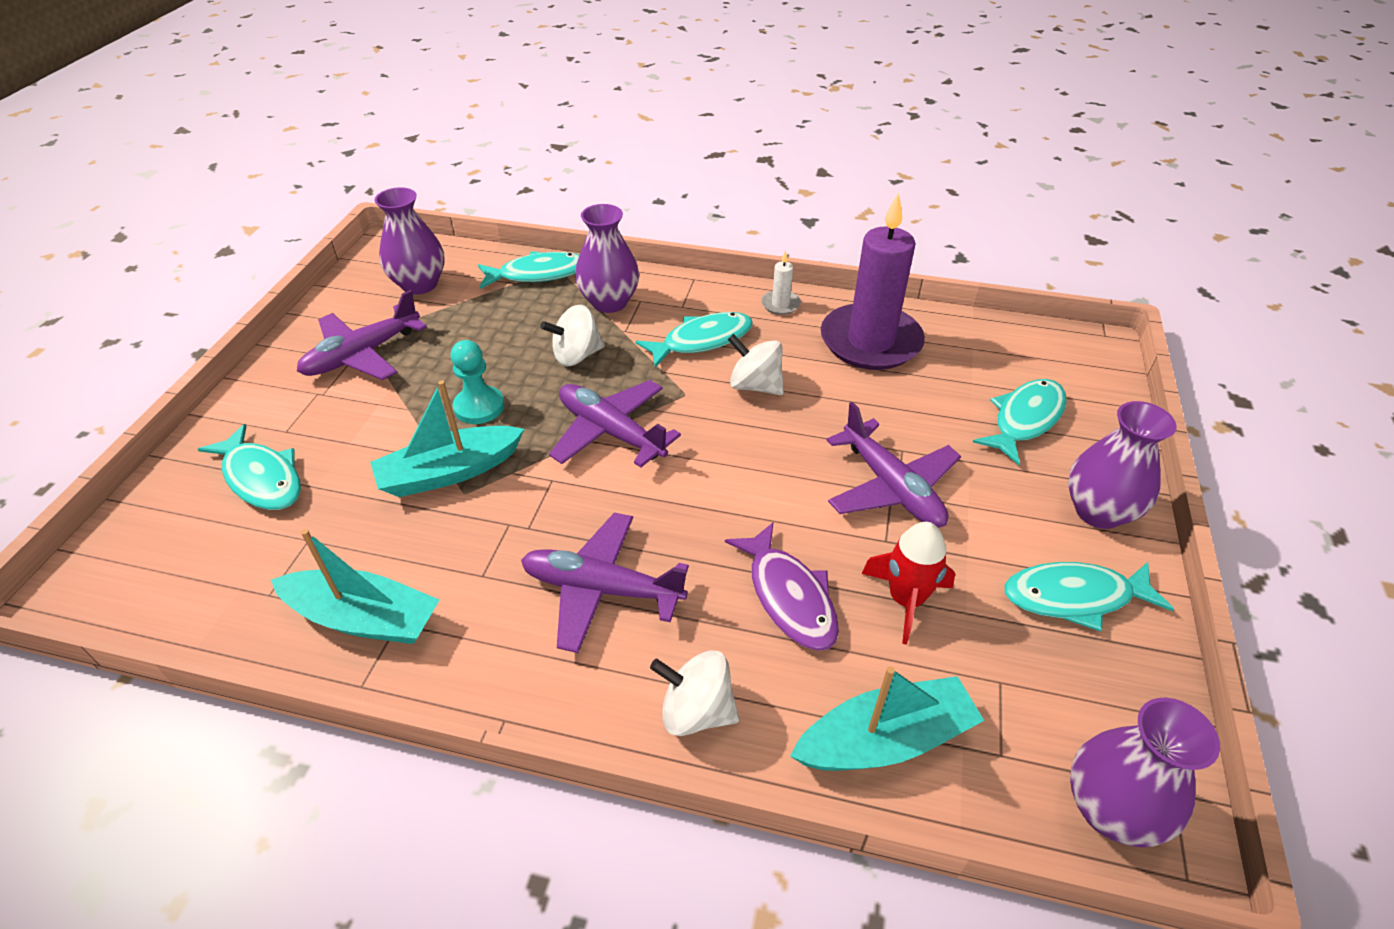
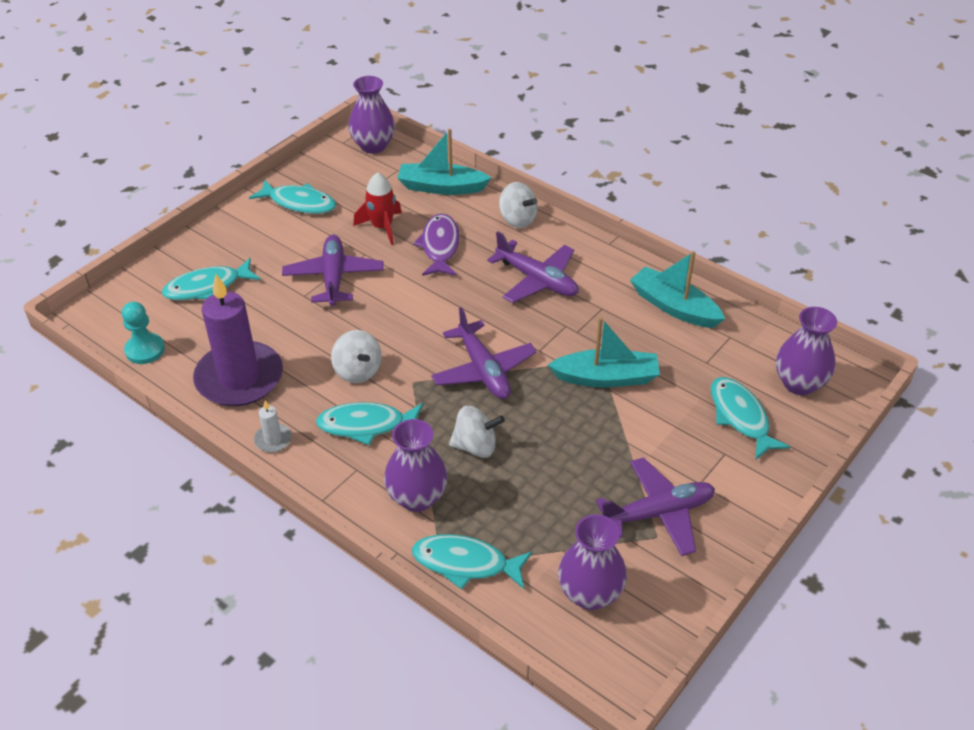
camera: 155 degrees left, 0 degrees up
(479, 407) = (571, 424): turquoise pawn -> turquoise pawn (145, 350)
(1098, 511) = (236, 230): purple vase -> purple vase (799, 383)

